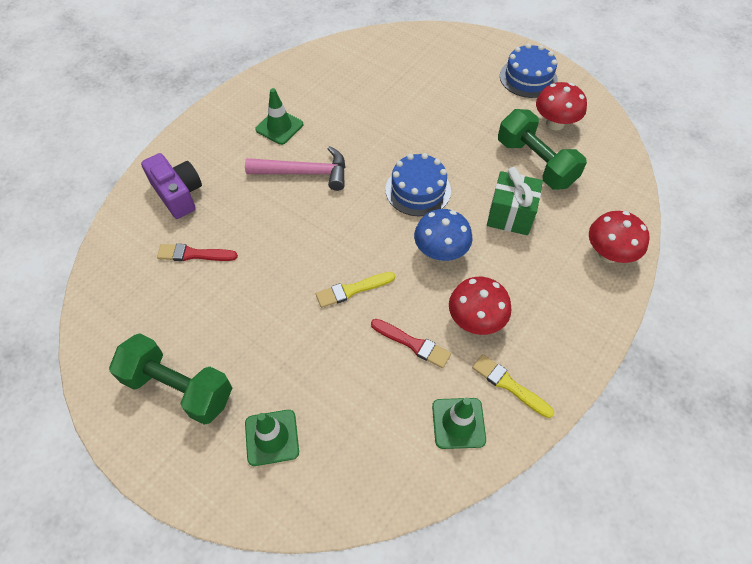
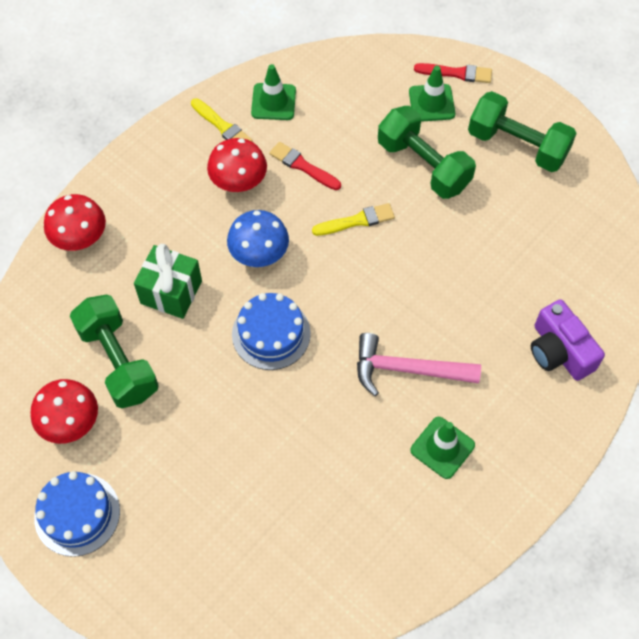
camera: 175 degrees left, 5 degrees up
(194, 254) = (526, 272): red brush -> red brush (456, 73)
(284, 355) = (423, 165): none -> green dumbbell

